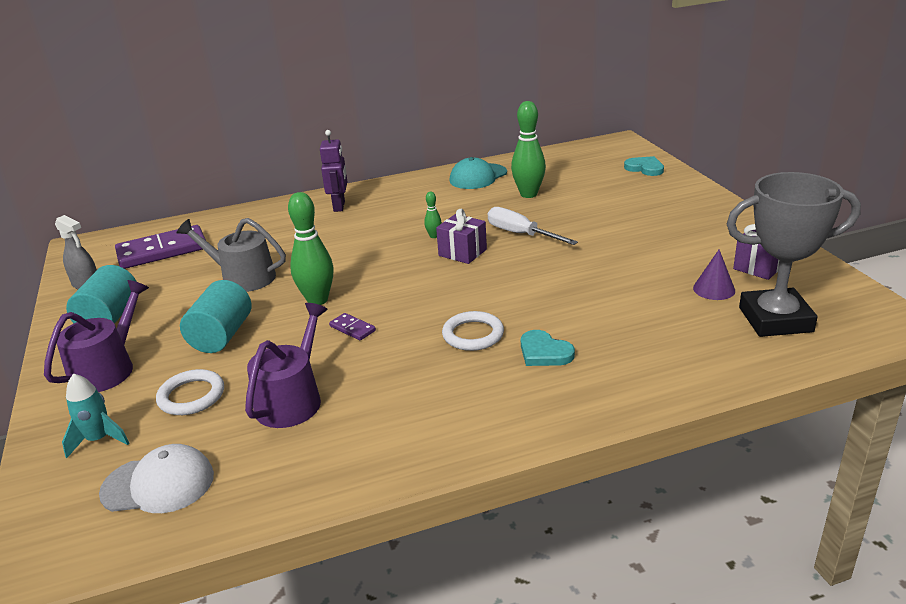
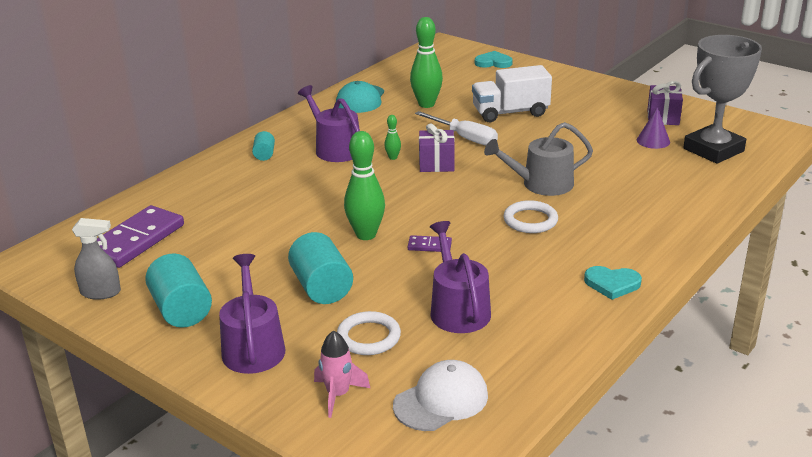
camera: 35 degrees left, 0 degrees up
(99, 440) = (338, 395): turquoise rocket -> pink rocket
(242, 277) = (264, 238): grey watering can -> grey watering can (541, 184)
(339, 206) = (264, 154): purple robot -> turquoise cylinder
(399, 215) = (335, 148): none -> purple watering can
(521, 234) = (464, 138): white screwdriver -> white screwdriver turned 150 degrees counterclockwise
(544, 352) = (597, 216): turquoise heart -> turquoise heart (612, 284)
(597, 221) = (510, 113): none -> white truck

